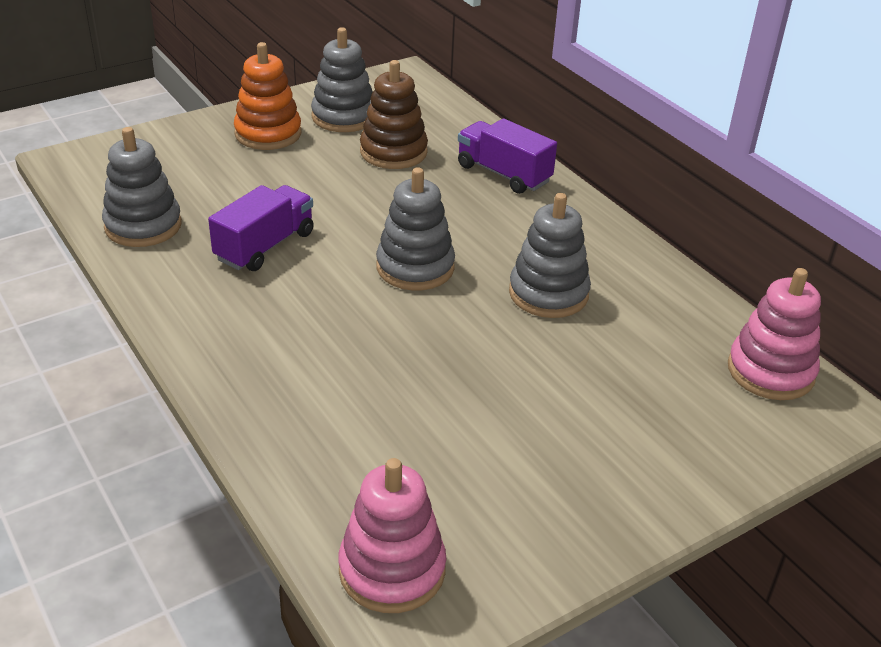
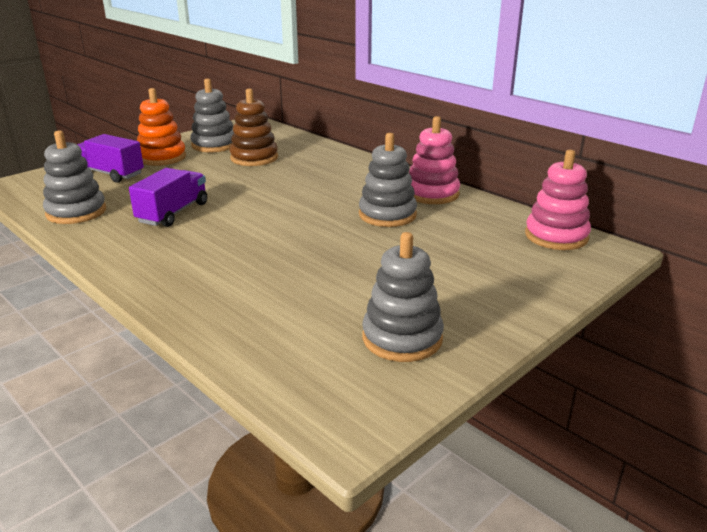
camera: 10 degrees left, 10 degrees down
(392, 570) = (326, 387): pink stacking toy -> pink stacking toy (432, 194)
(415, 267) = (288, 212): grey stacking toy -> grey stacking toy (402, 338)
(503, 174) = (334, 161): purple truck -> purple truck (110, 174)

